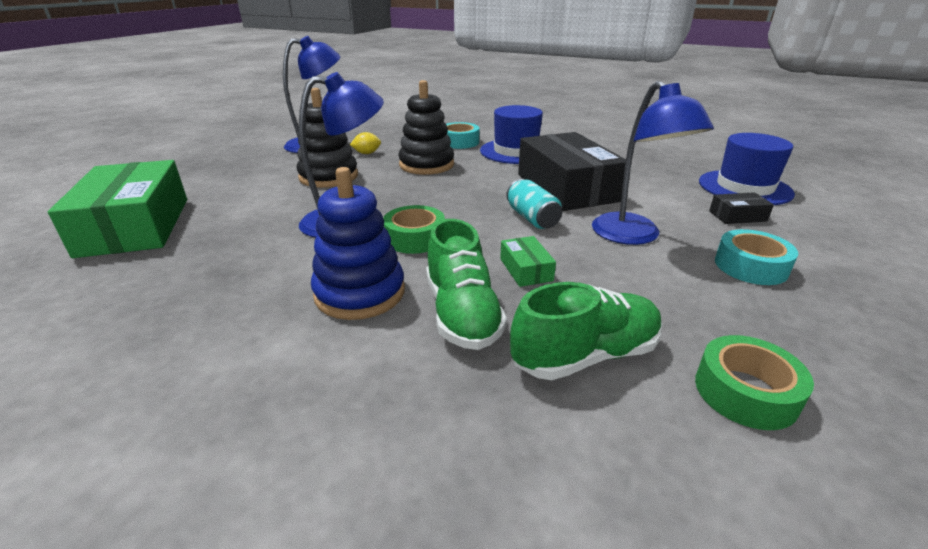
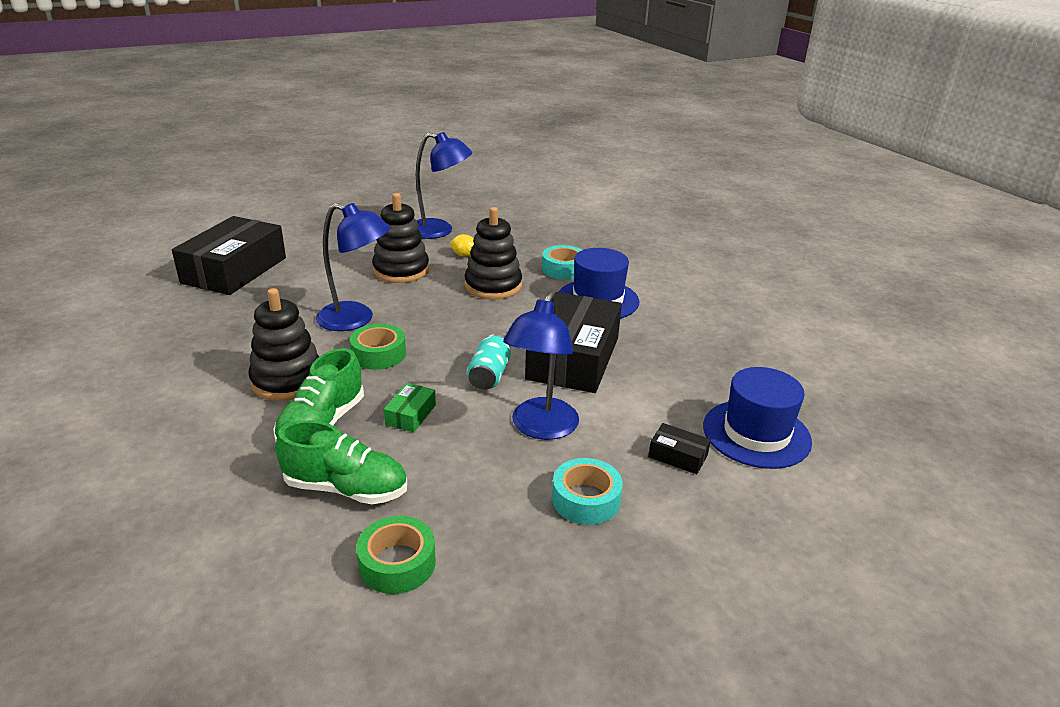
camera: 35 degrees right, 0 degrees up
(135, 226) = (234, 270): green box -> black box
(360, 293) = (287, 380): blue stacking toy -> black stacking toy

